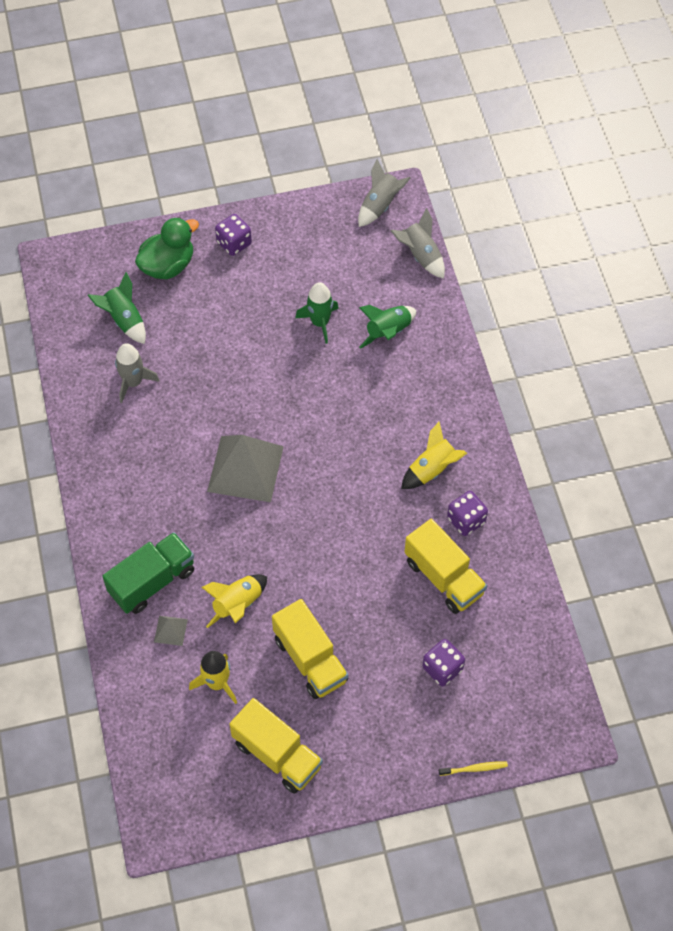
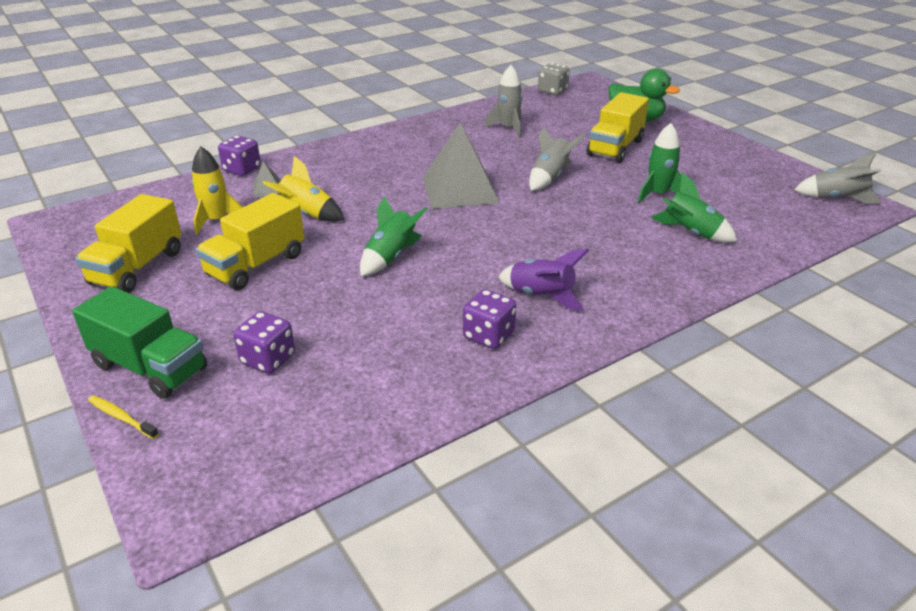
camera: 70 degrees right, 25 degrees down
(58, 305) = (552, 91): none -> grey dice
(124, 320) = (564, 114): green rocket -> green rocket (391, 257)
(152, 581) = (315, 171): green truck -> green truck (150, 367)
(234, 243) = (693, 140): purple dice -> purple dice (242, 169)
(420, 256) = (810, 233): grey rocket -> grey rocket (550, 178)
(432, 469) = (541, 296): yellow rocket -> purple rocket
(444, 577) = (398, 334): yellow truck -> yellow truck (615, 148)
(474, 769) = (122, 417): yellow toothbrush -> yellow toothbrush turned 150 degrees clockwise

